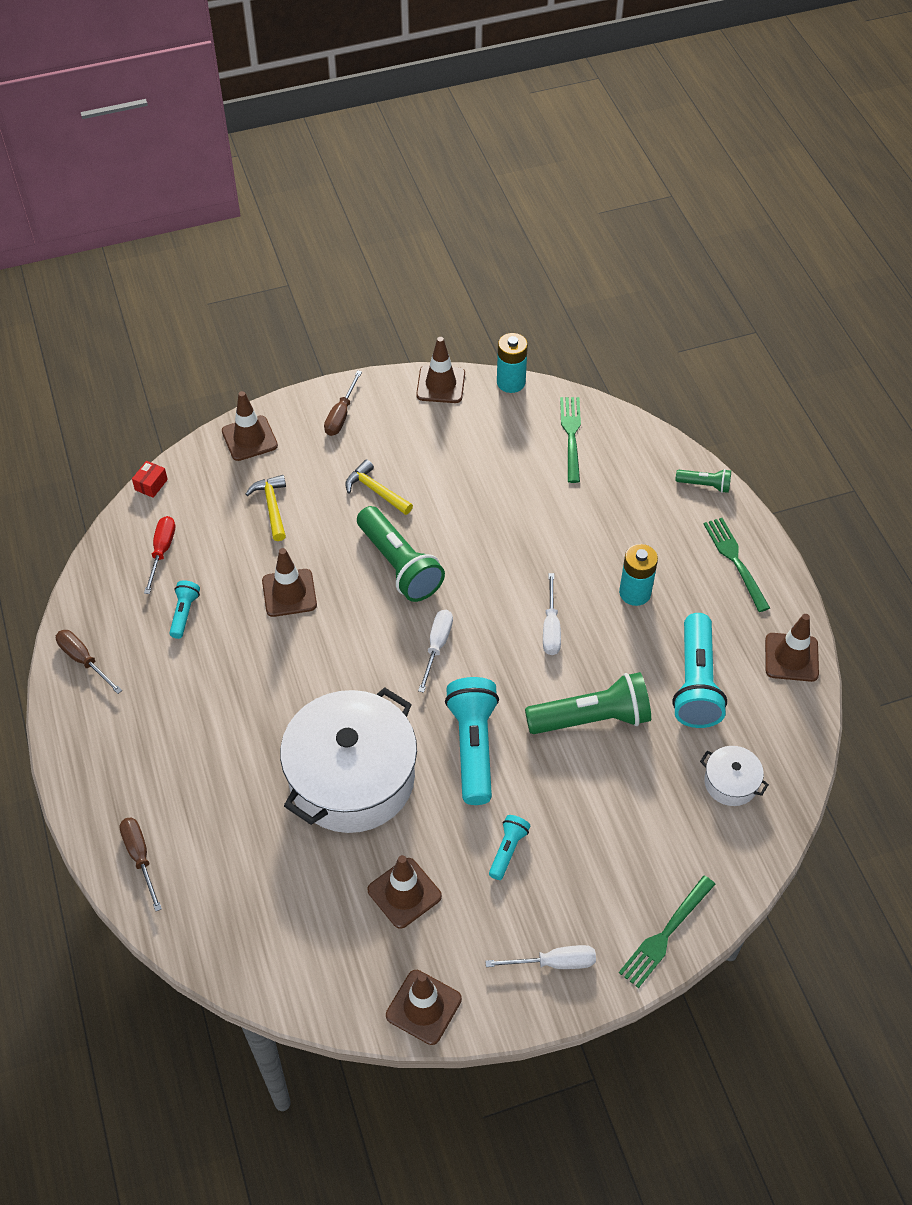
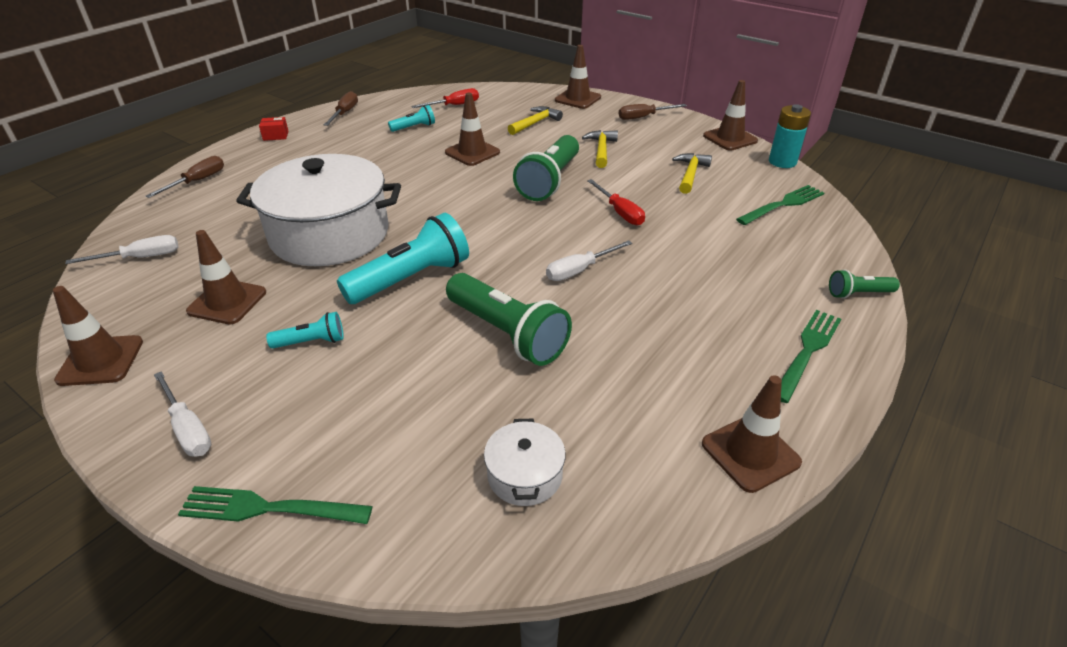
camera: 55 degrees right, 15 degrees down
(151, 484) = (500, 86): red box -> red box (275, 136)
(437, 646) = (494, 224): white screwdriver -> white screwdriver (140, 258)
(475, 458) = (690, 174): none -> yellow hammer
(493, 548) = (620, 212): none -> red screwdriver
(635, 593) = (678, 302): turquoise battery -> none
(696, 683) = (625, 387): turquoise flashlight -> none
(704, 485) = (858, 294): green flashlight -> green flashlight turned 105 degrees clockwise

